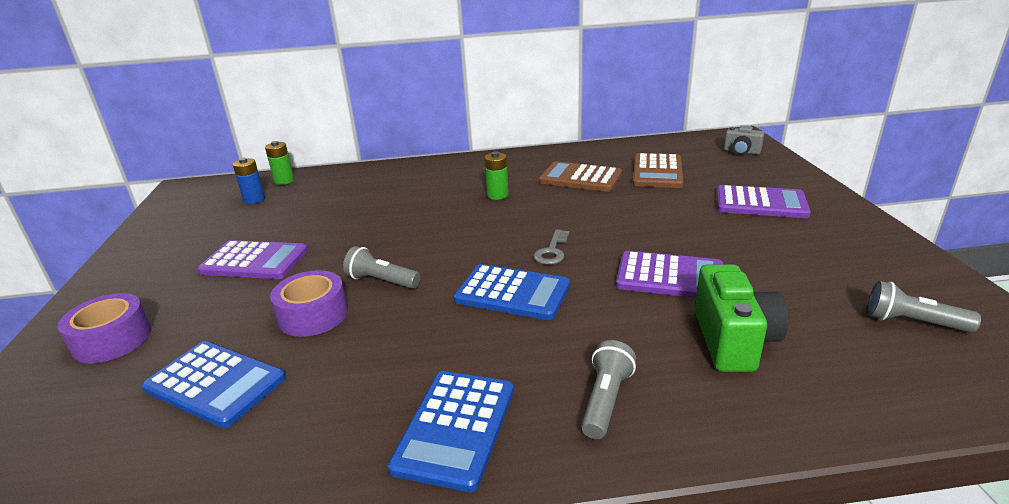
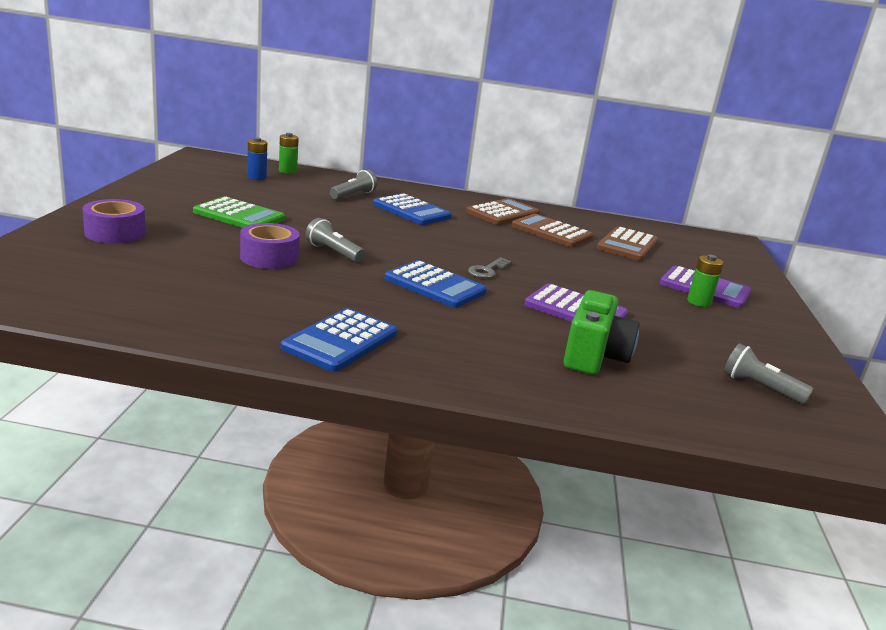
camera: 10 degrees right, 5 degrees down
(215, 384) = (180, 275): blue calculator -> blue calculator (411, 211)
(254, 261) = (239, 216): purple calculator -> green calculator
(497, 195) = (467, 225): green battery -> green battery (699, 302)
(522, 169) = (503, 213): none -> brown calculator
(606, 400) = (463, 358): grey flashlight -> grey flashlight (353, 195)
(741, 152) = (723, 251): grey camera -> none

